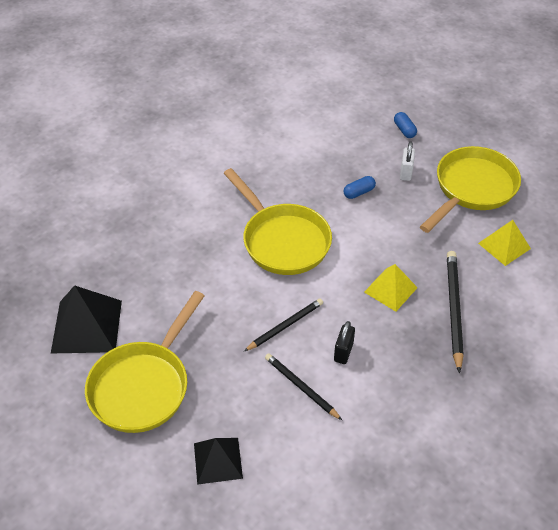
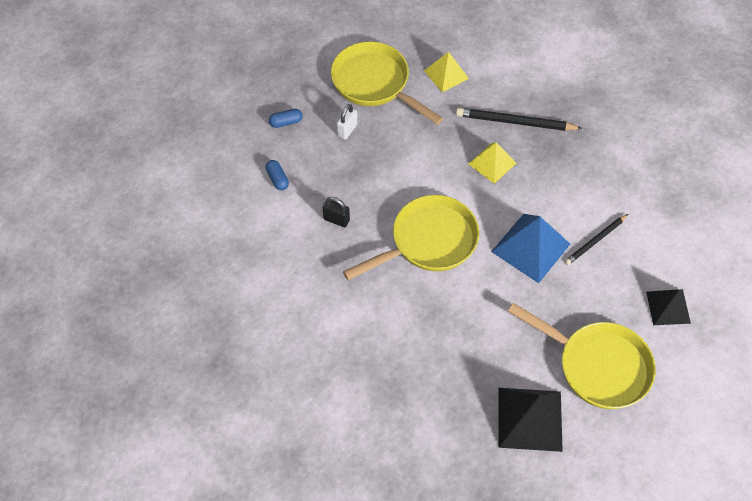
camera: 85 degrees left, 10 degrees up
(285, 326) = (531, 247): black pencil -> blue pyramid
(343, 352) = (559, 206): black padlock -> black padlock (336, 220)
(359, 192) = (370, 172): blue capsule -> blue capsule (277, 179)
(406, 172) = (347, 130): white padlock -> white padlock turned 75 degrees counterclockwise

